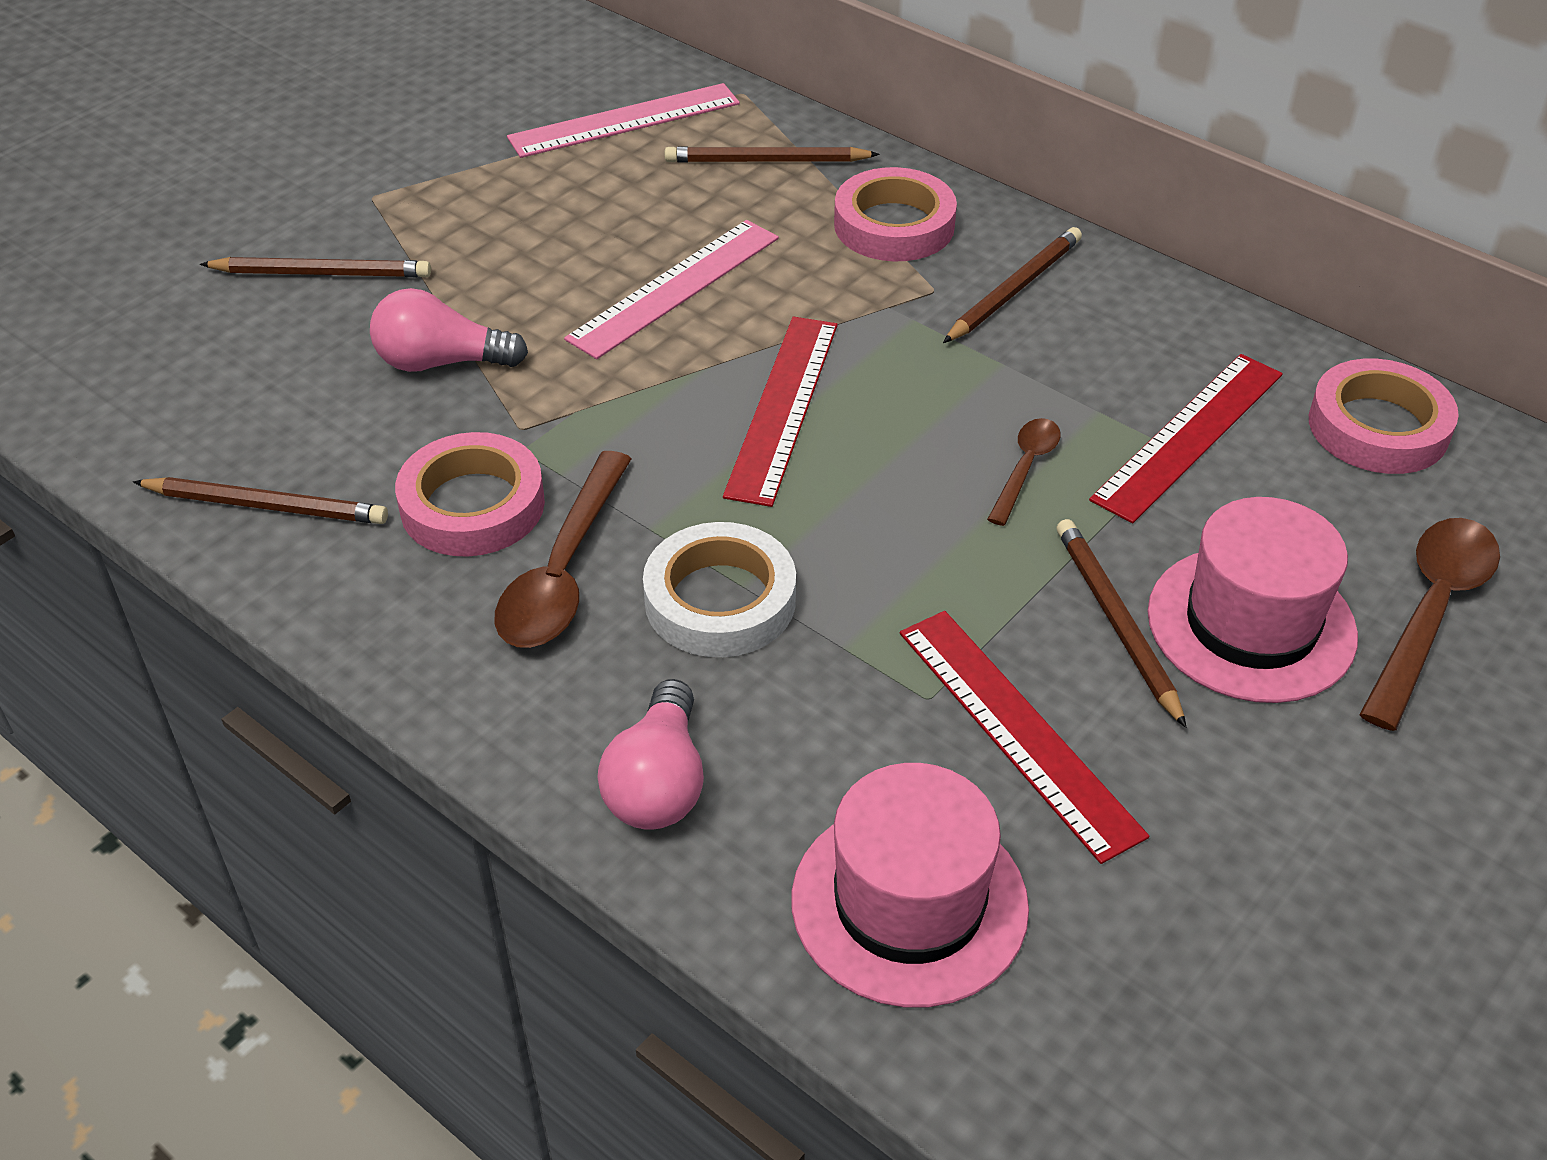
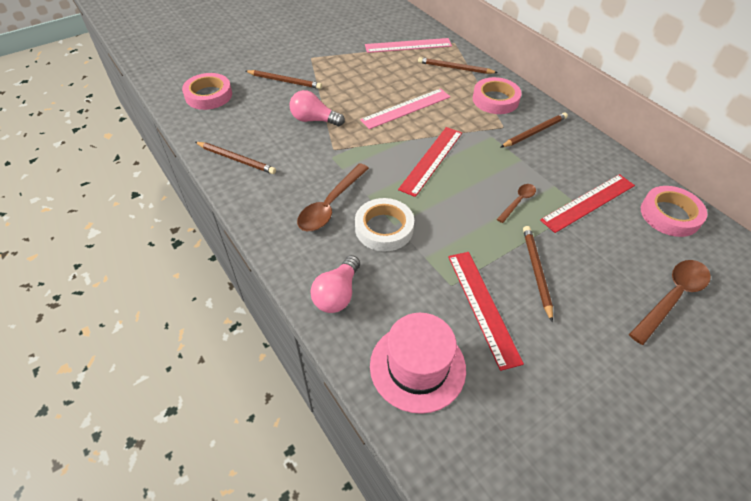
camera: 15 degrees right, 5 degrees up
(472, 505) = (307, 173): pink tape -> pink tape (208, 95)
(1251, 624) = (592, 285): pink hat -> none

